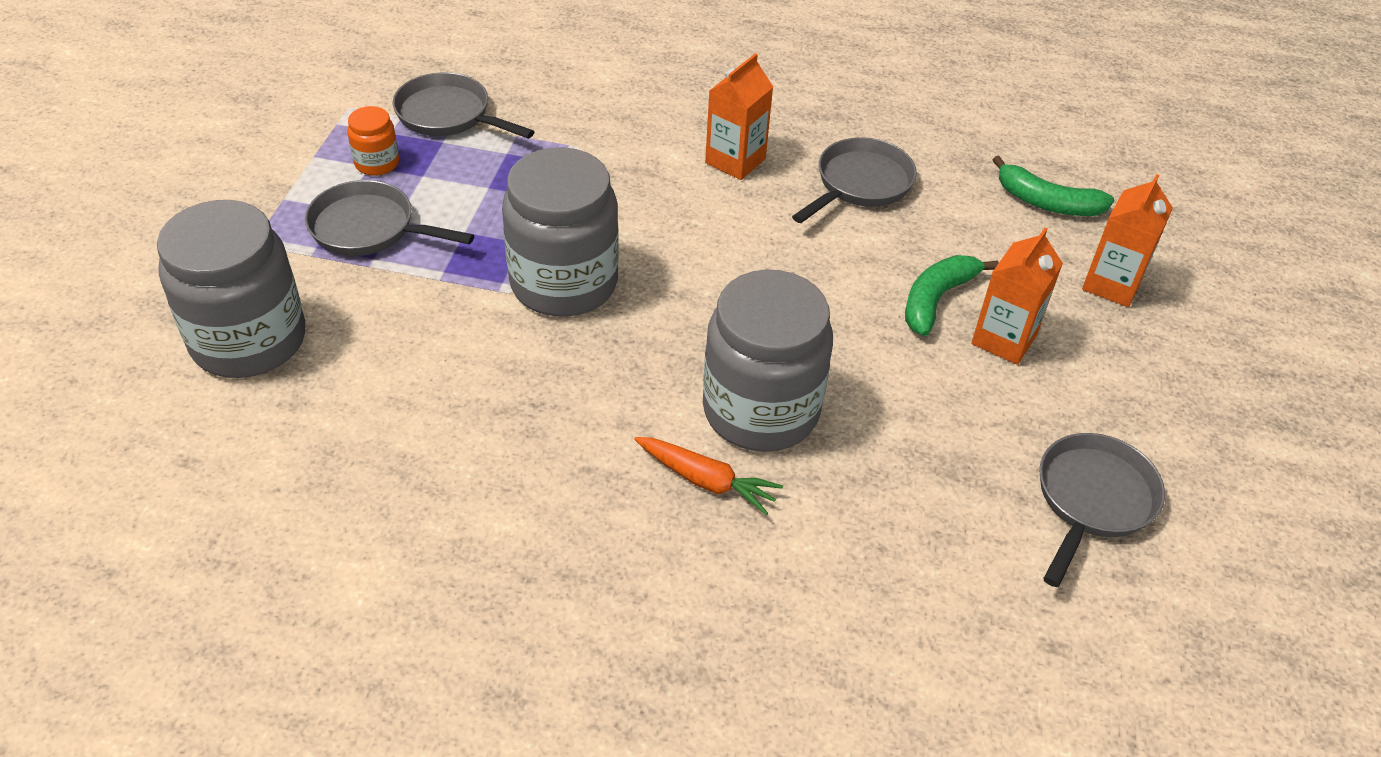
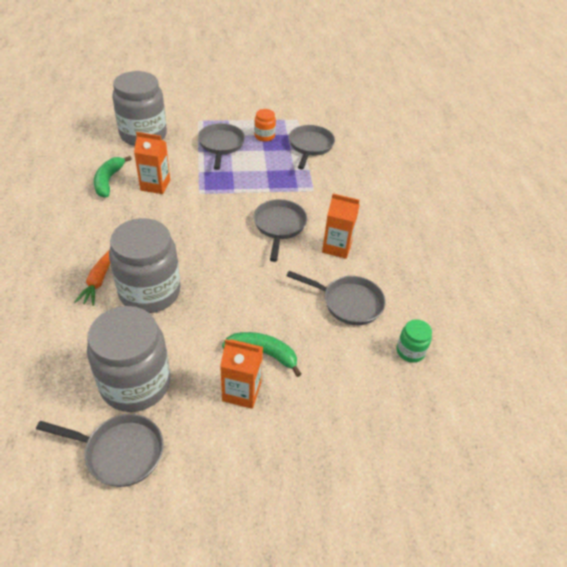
camera: 70 degrees right, 0 degrees up
(564, 283) = (212, 208): grey jar -> grey jar (135, 383)
(656, 211) = (279, 226): none -> grey pan
(967, 155) = (410, 351): none -> green jar
(1046, 202) = (386, 402): green banana -> green banana (108, 181)
(1111, 284) = (320, 449): orange carton -> orange carton (155, 185)

